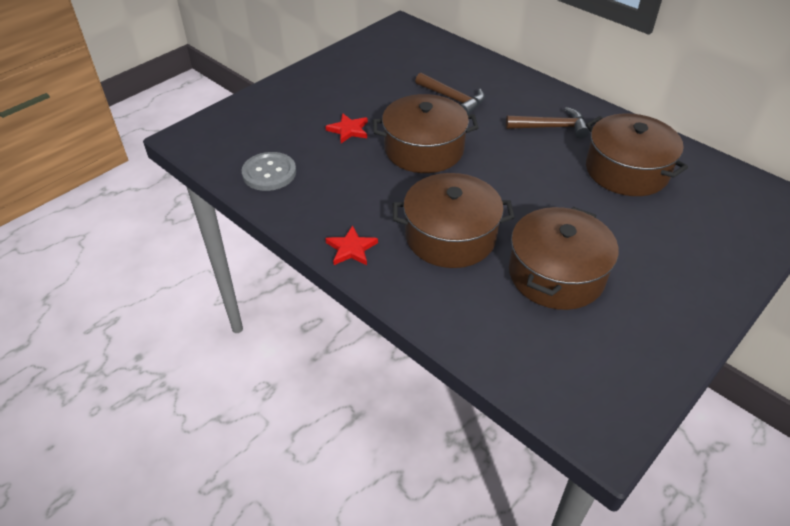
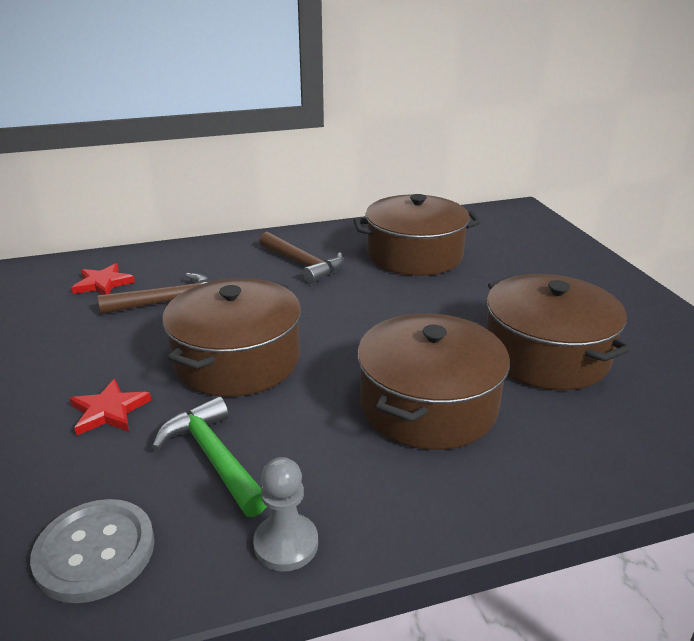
camera: 60 degrees left, 15 degrees down
(311, 224) = (286, 544): none -> grey pawn
(345, 177) = (213, 457): none -> green hammer
(351, 249) = (383, 515): red star -> red star (103, 283)
(552, 127) = (303, 264): brown hammer -> brown hammer turned 105 degrees clockwise

